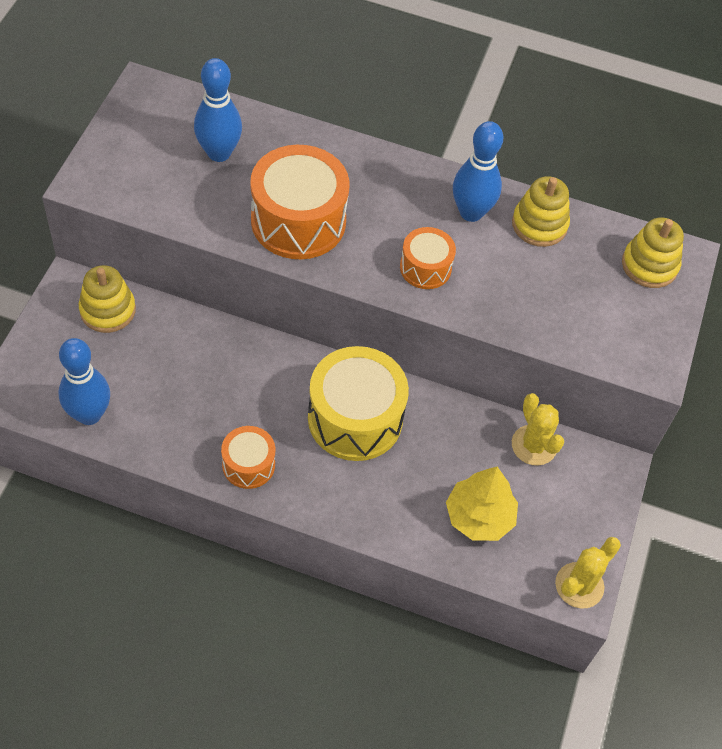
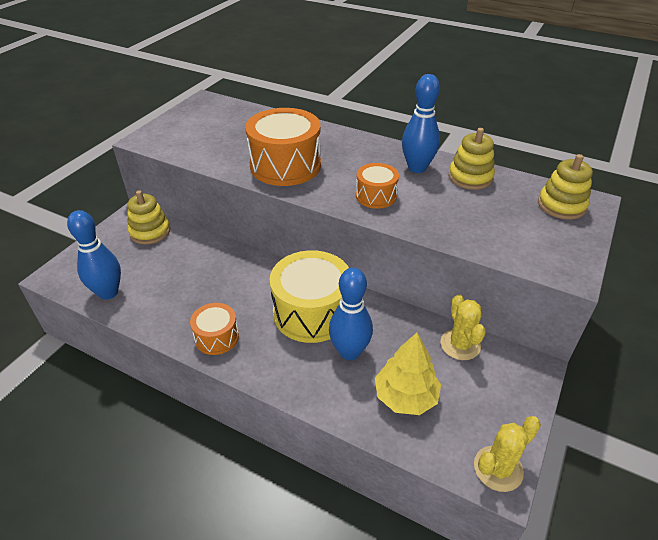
camera: 15 degrees right, 15 degrees down
(219, 153) = (241, 130): blue bowling pin -> blue bowling pin (349, 352)

